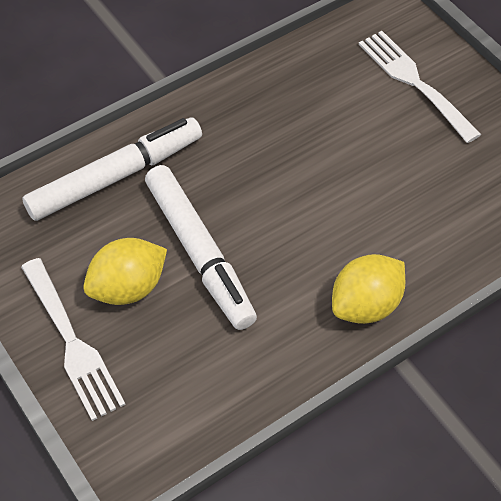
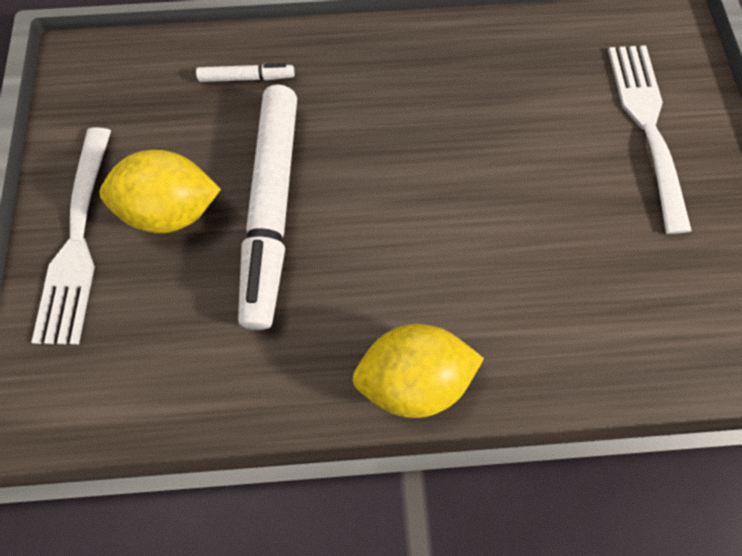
camera: 30 degrees right, 15 degrees up
(115, 176) = (247, 78): white marker -> white marker, size x0.42

